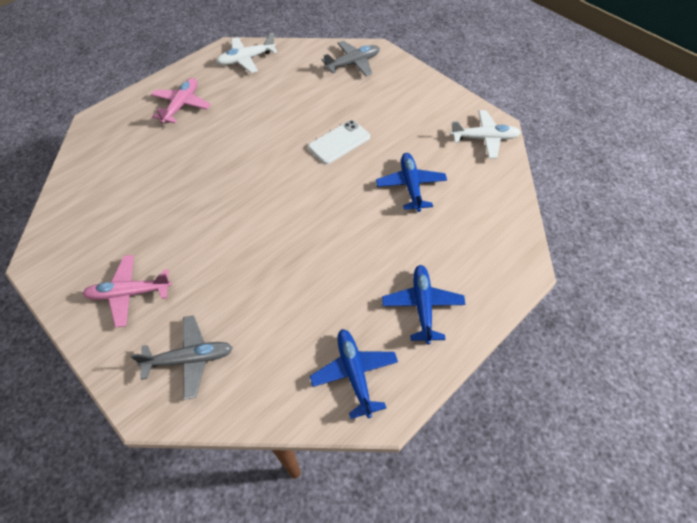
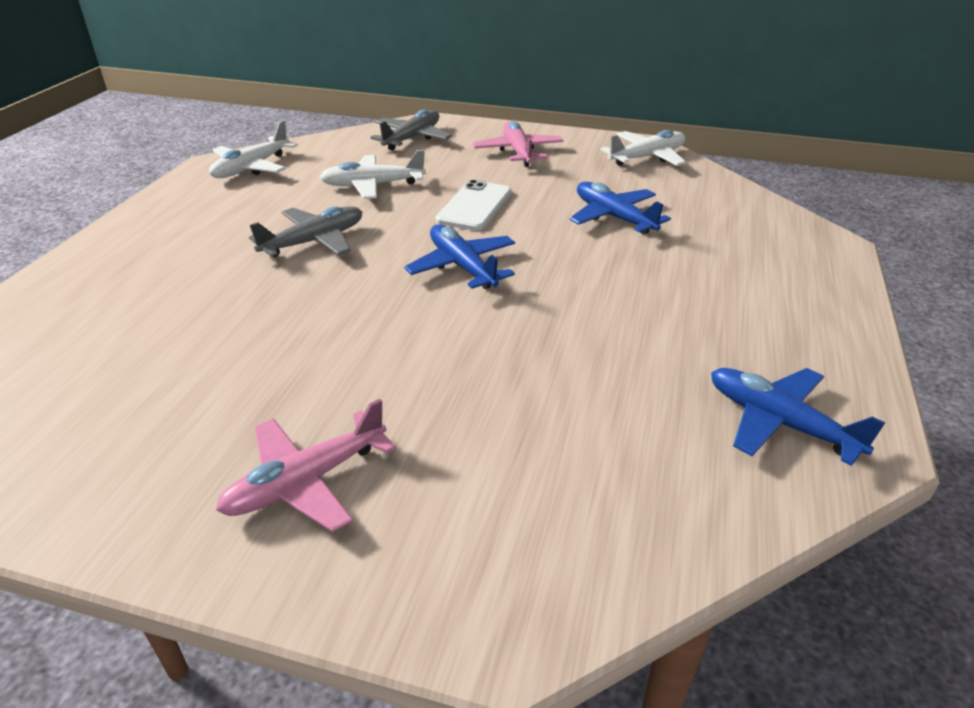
camera: 30 degrees left, 20 degrees down
(182, 105) = (187, 234): pink plane -> pink plane (518, 152)
(190, 359) = (513, 522): grey plane -> grey plane (314, 241)
(298, 101) = (372, 185): none -> white plane
(422, 305) = (769, 318): blue plane -> blue plane (462, 266)

